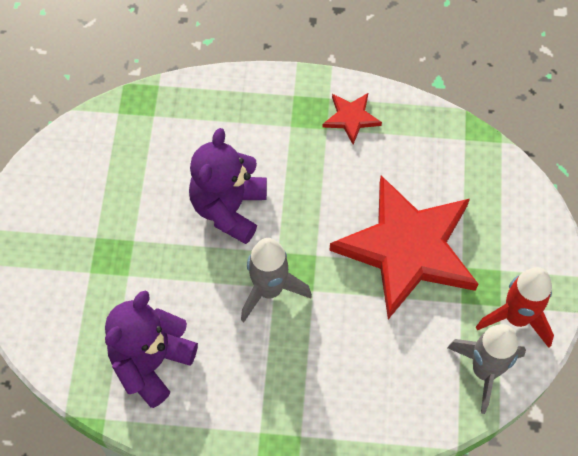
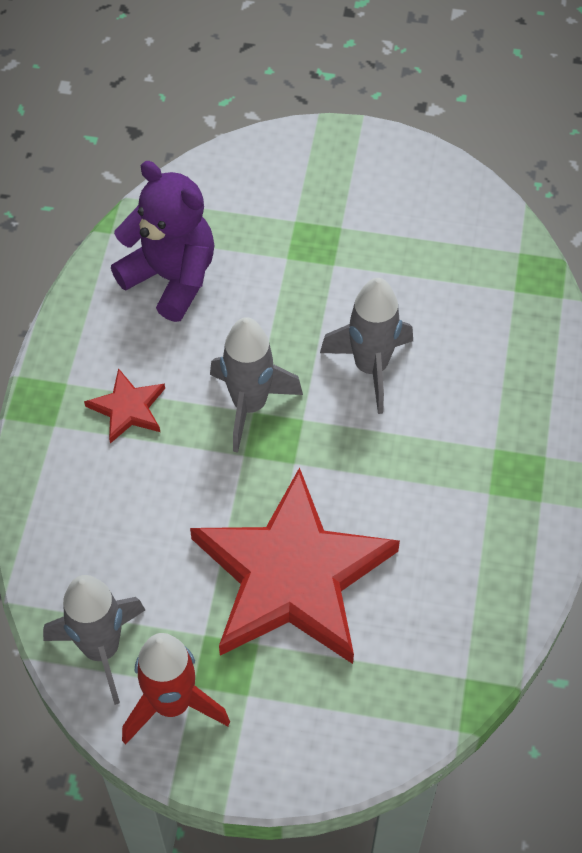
camera: 95 degrees right, 5 degrees down
(229, 208) = (370, 367): purple teddy bear -> grey rocket
(351, 118) = (506, 526): red star -> red star (128, 408)

